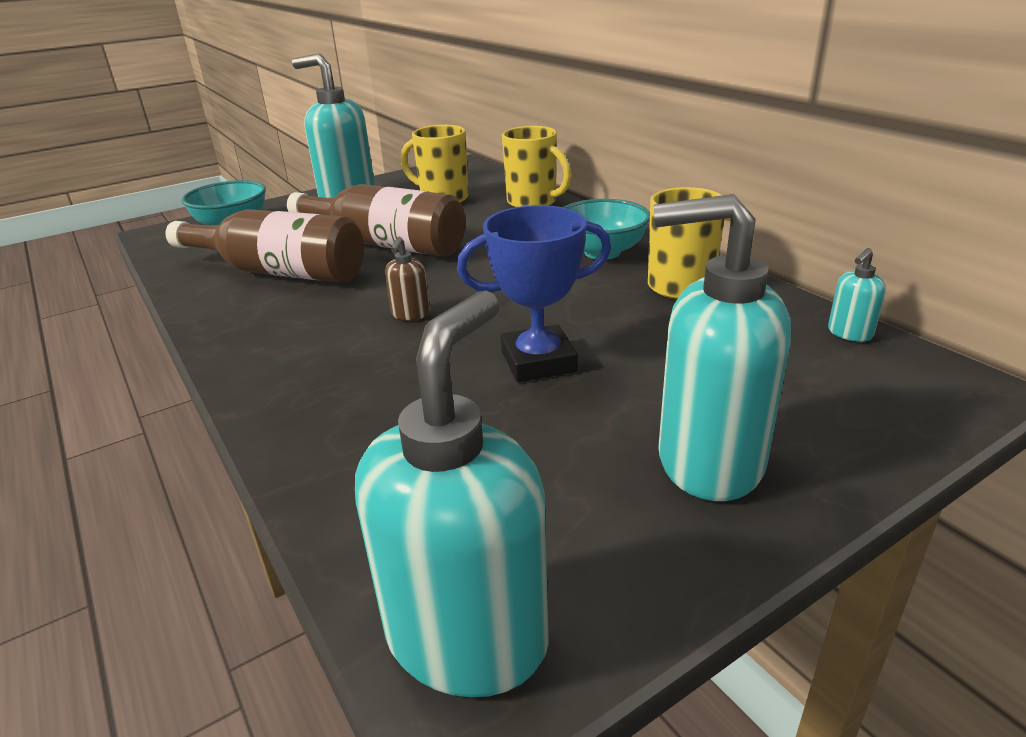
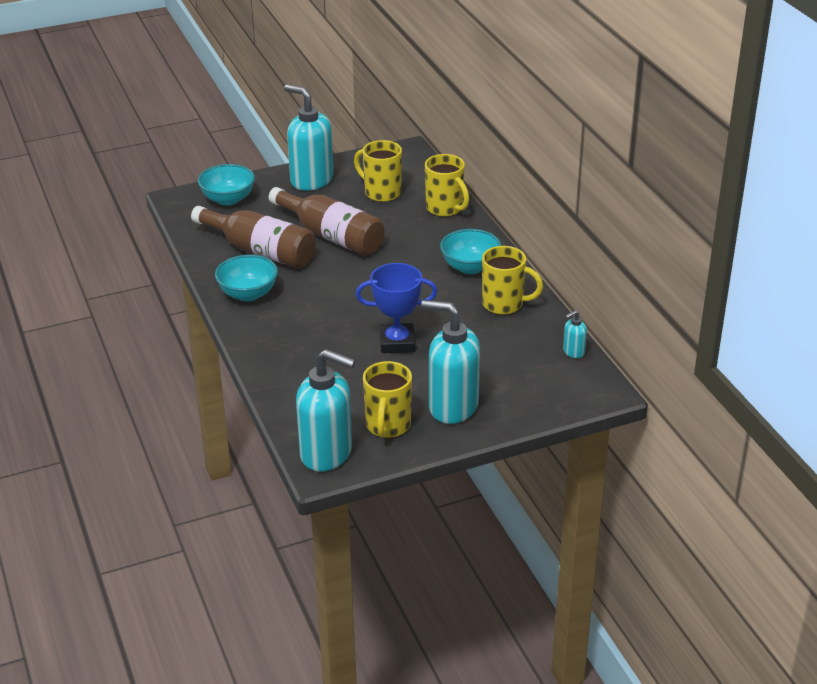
camera: 10 degrees right, 5 degrees up
(259, 326) = (248, 294): none -> turquoise bowl
(410, 314) = (336, 299): brown soap dispenser -> none
(468, 637) = (327, 453): turquoise soap dispenser -> turquoise soap dispenser turned 75 degrees clockwise
(592, 530) = (388, 426): none -> yellow mug

